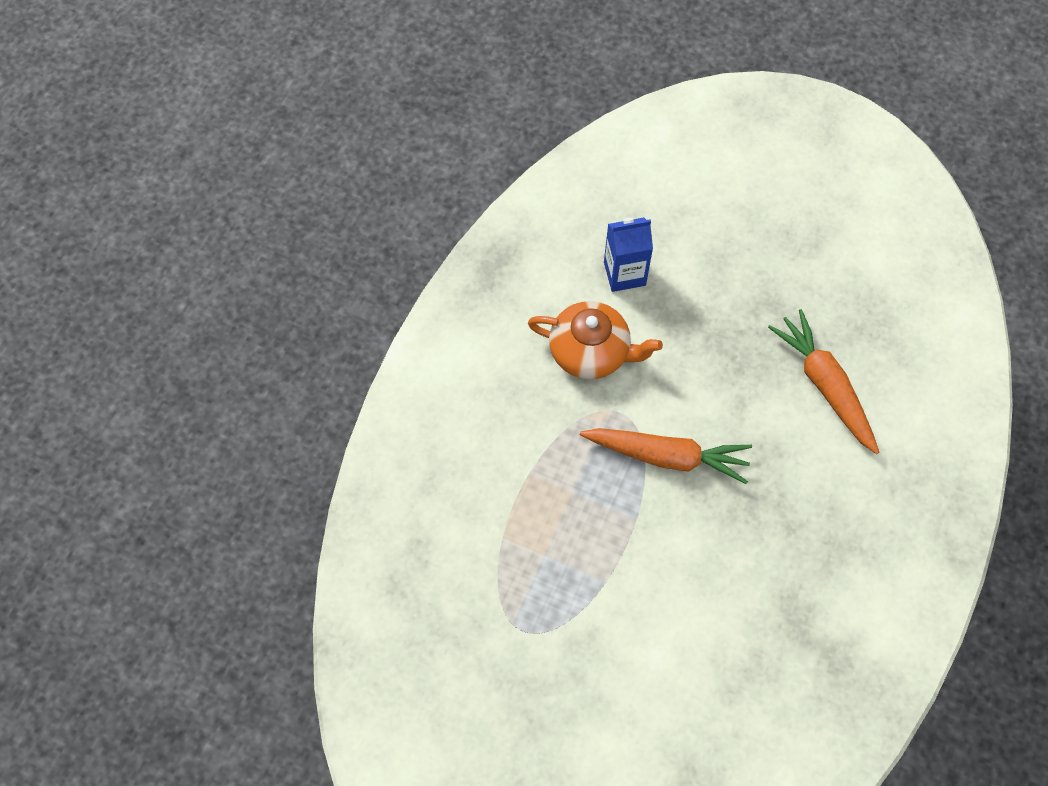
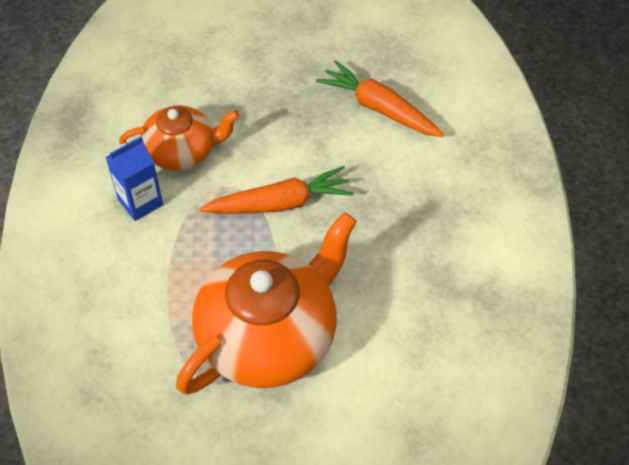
camera: 25 degrees left, 10 degrees down
(593, 602) = (270, 336): none -> orange teapot
(624, 273) = (184, 87): blue carton -> blue carton (140, 202)

